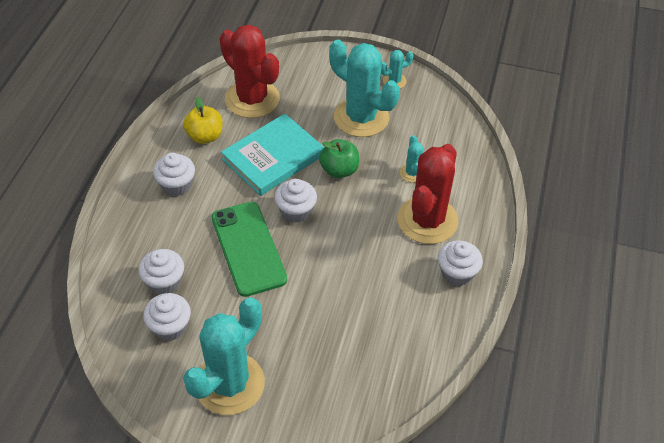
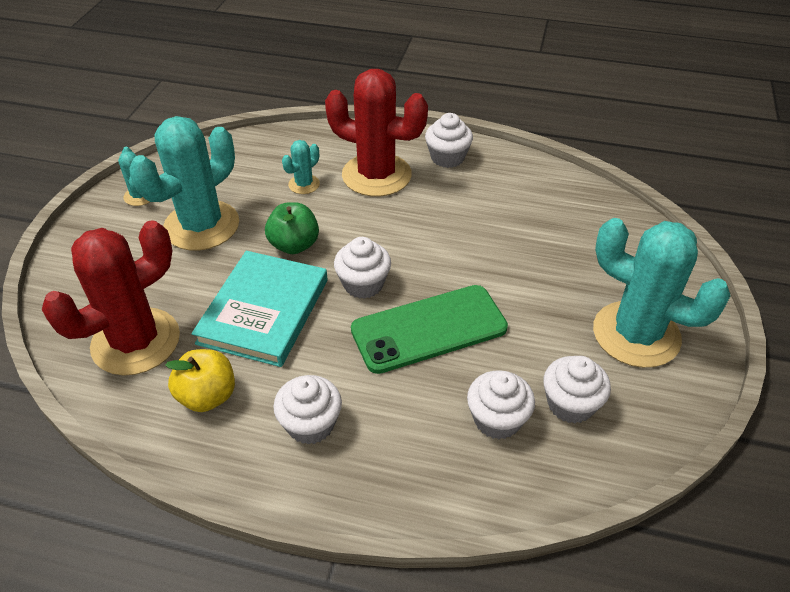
camera: 90 degrees left, 5 degrees down
(273, 157) = (263, 311): turquoise book -> turquoise book turned 60 degrees clockwise
(412, 173) = (304, 184): turquoise cactus -> turquoise cactus turned 45 degrees counterclockwise

